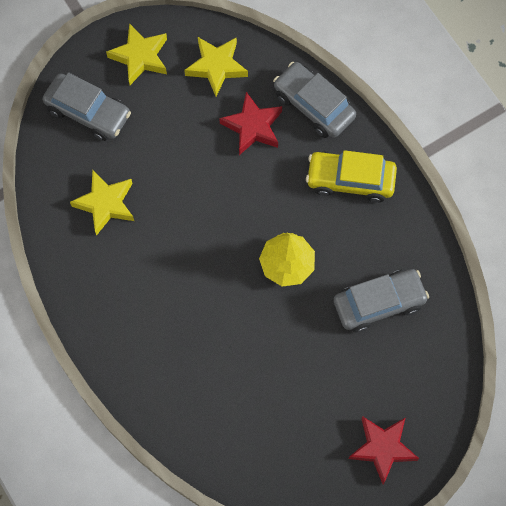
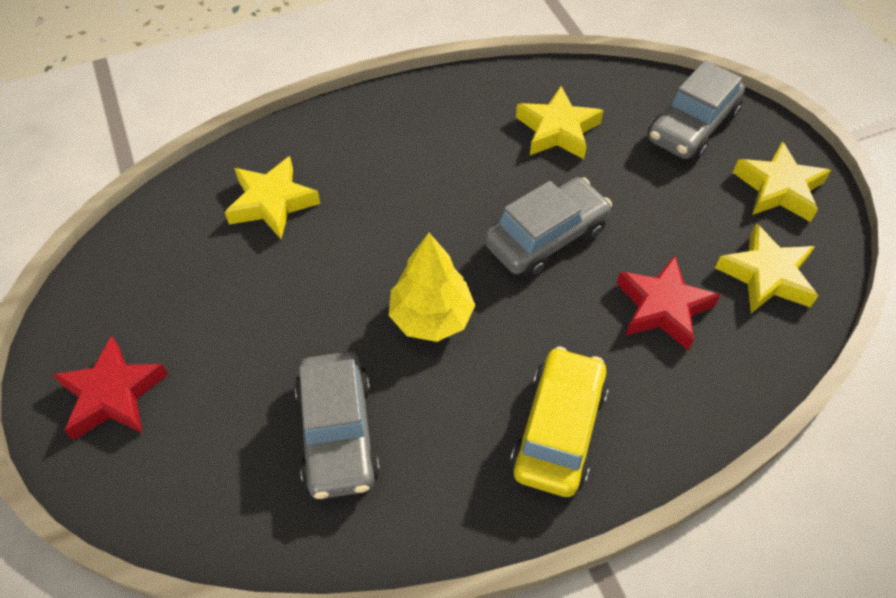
camera: 100 degrees right, 15 degrees down
(209, 394) = (272, 202): none -> yellow star
(314, 105) = (699, 398): grey car -> grey car (546, 238)

